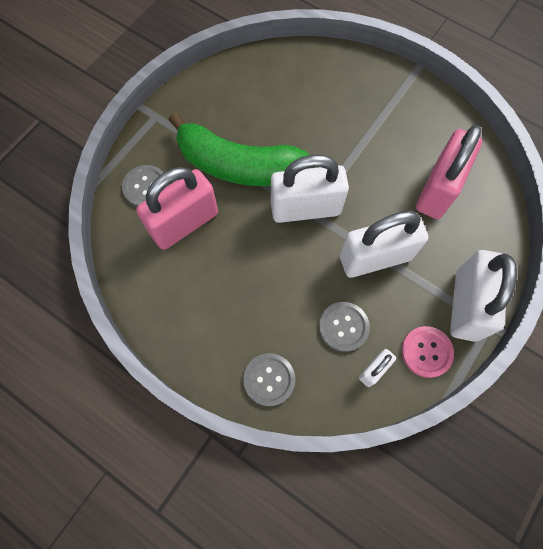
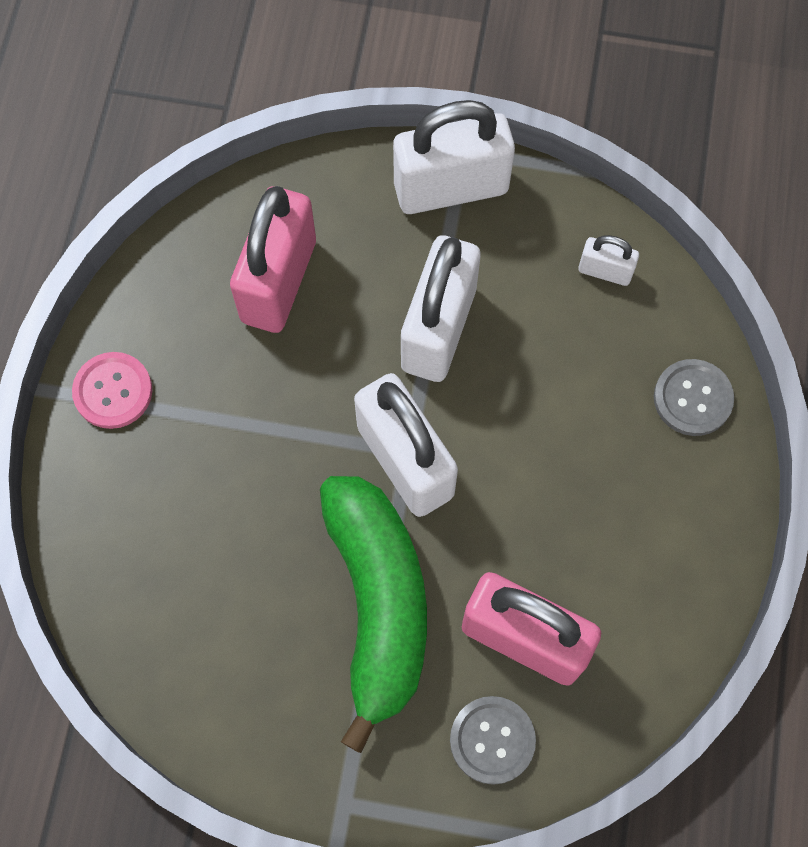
camera: 115 degrees left, 0 degrees up
(343, 327) = (566, 332): grey button -> none
(375, 258) = (438, 329): white padlock -> white padlock turned 60 degrees clockwise
(426, 352) = (544, 215): pink button -> pink button (113, 391)
(438, 189) = (279, 281): pink padlock -> pink padlock turned 75 degrees counterclockwise

